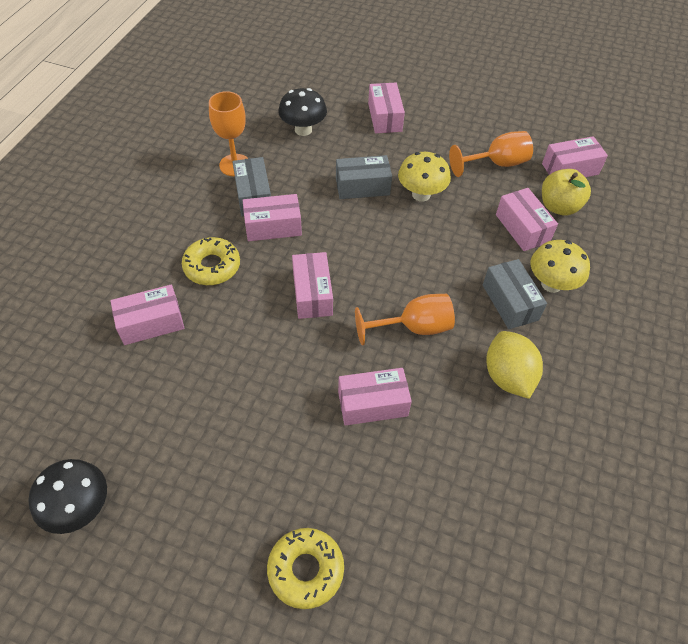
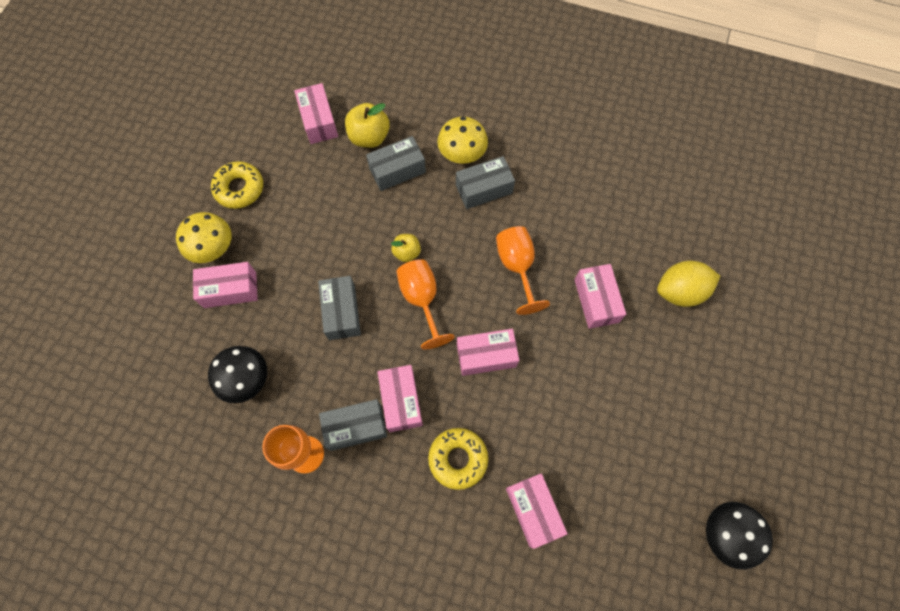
camera: 90 degrees left, 15 degrees up
(306, 570) = (737, 346): yellow donut -> yellow donut (239, 188)
(421, 194) = (353, 255): yellow mushroom -> yellow mushroom (214, 249)
(426, 234) = (407, 252): none -> yellow apple
(496, 164) = (310, 183): orange goblet -> orange goblet (421, 299)
(508, 376) = (558, 198): yellow lemon -> yellow lemon (680, 291)
(522, 228) = (397, 170): pink box -> grey box

